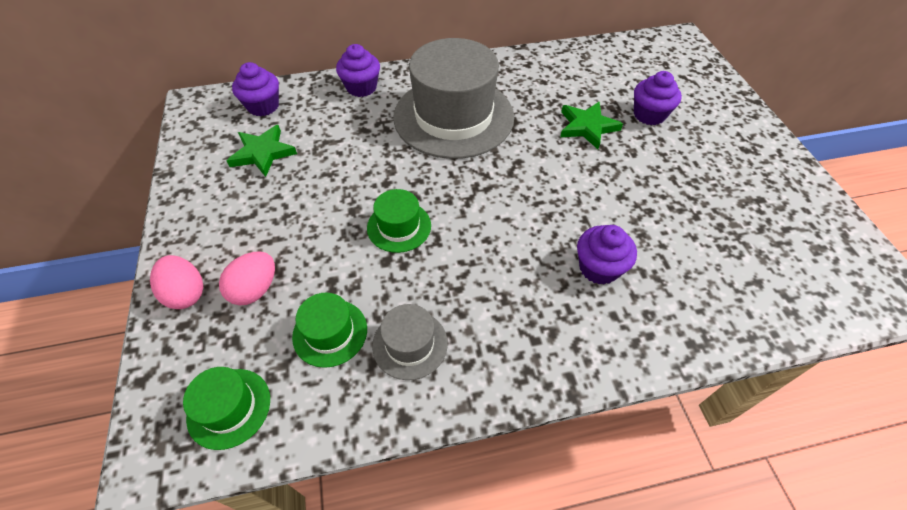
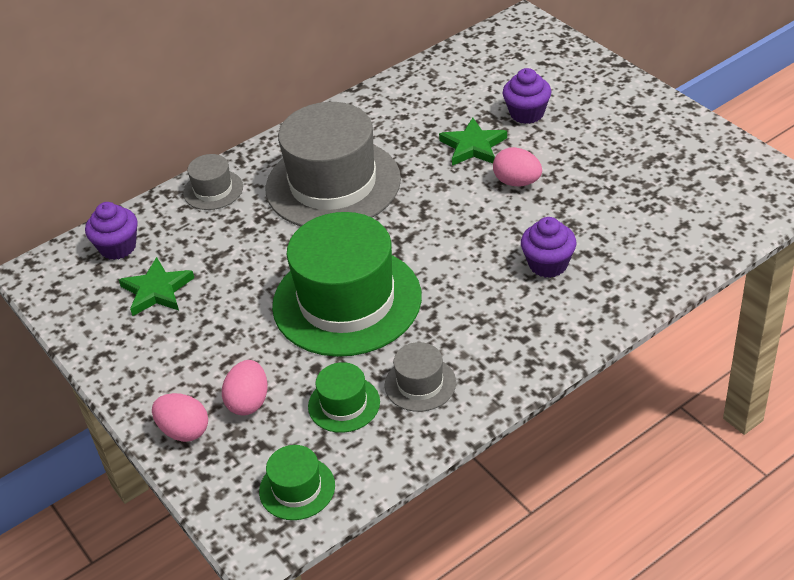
camera: 20 degrees left, 10 degrees down
(361, 87) = (213, 190): purple cupcake -> grey hat
(399, 226) = (347, 301): green hat -> green hat, size x2.24
(609, 174) = (517, 182): none -> pink egg

